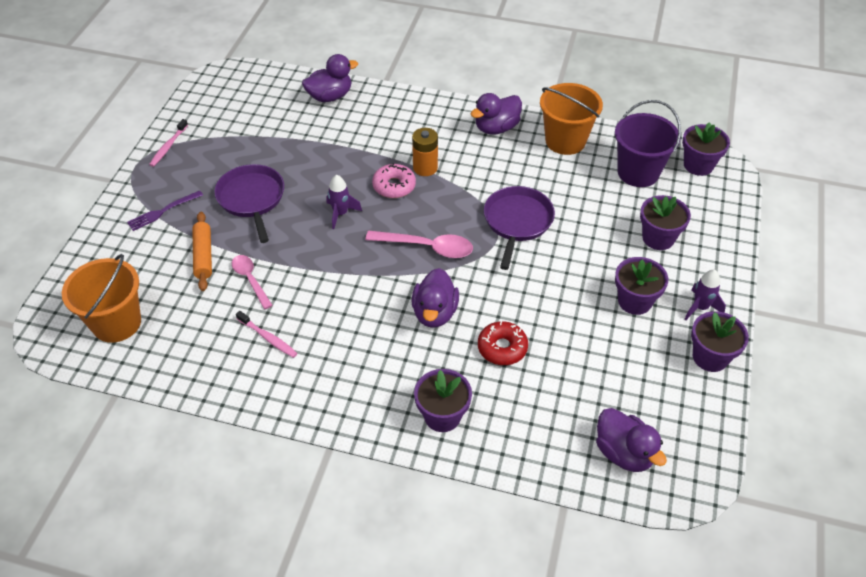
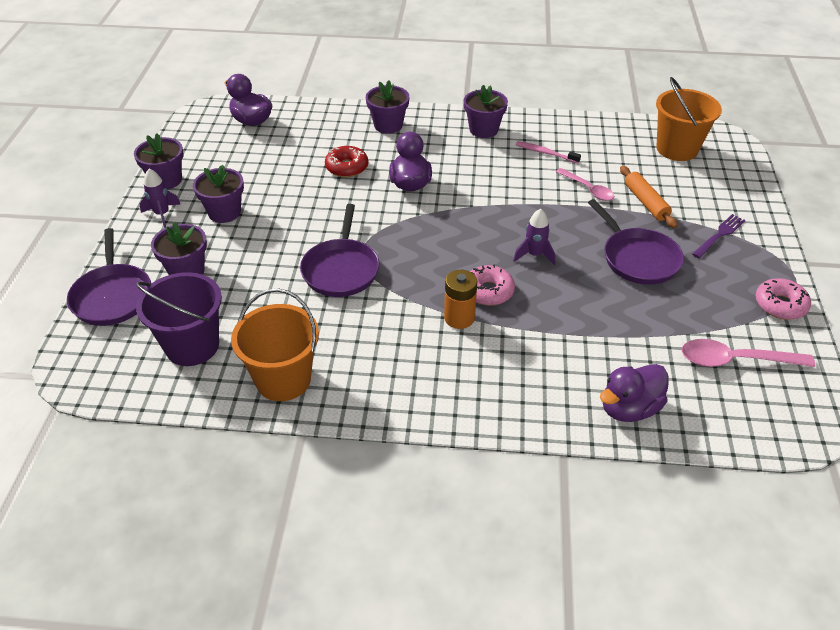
camera: 170 degrees right, 5 degrees down
(168, 147) = (780, 305): pink toothbrush -> pink donut
(427, 247) = (432, 234): pink spoon -> pink spoon (735, 360)
(496, 128) = (379, 387): purple duck -> none
(698, 165) = (109, 366): purple flower pot -> purple flower pot (483, 130)
(718, 222) = (112, 296): none -> purple pan

